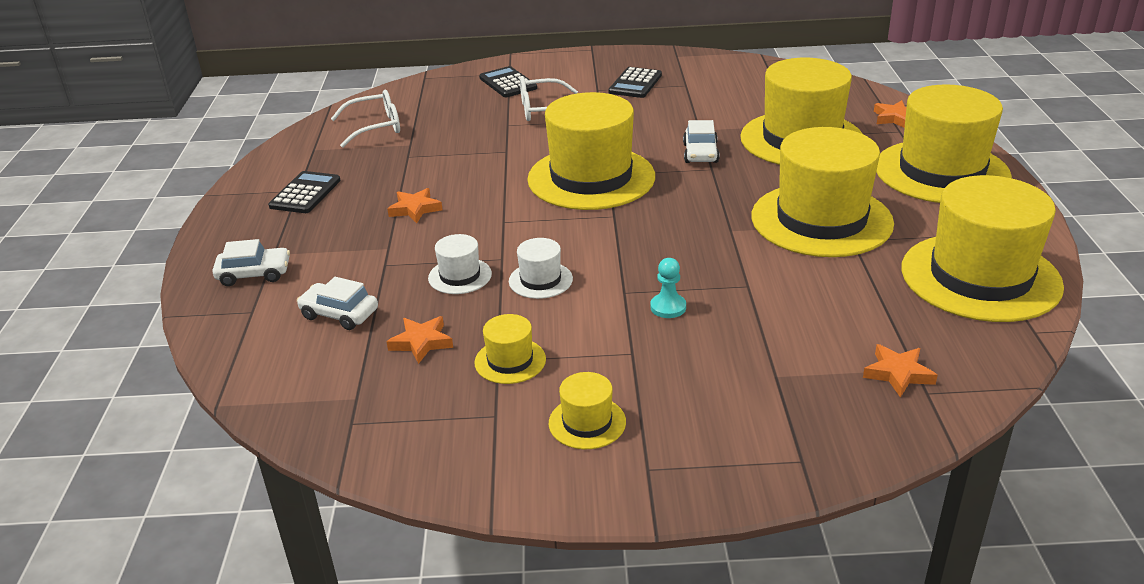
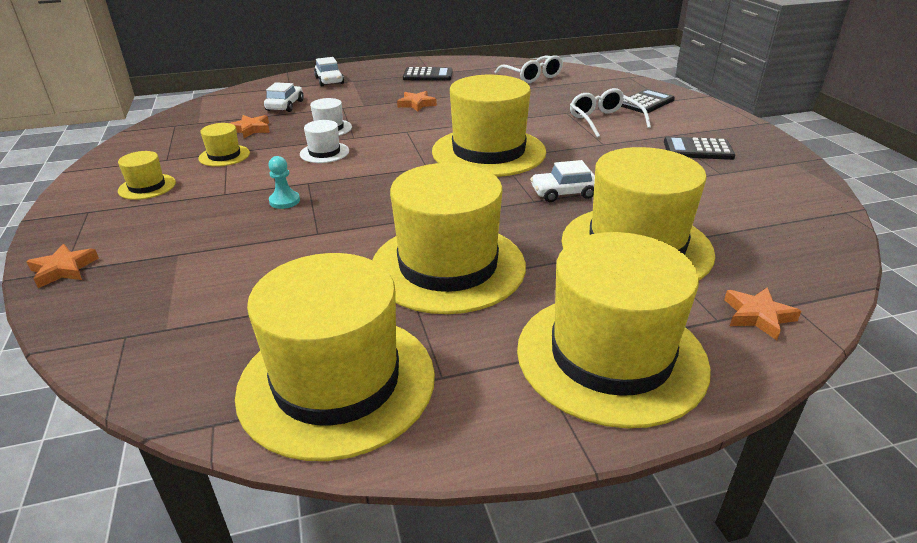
camera: 75 degrees right, 0 degrees up
(898, 373) = (160, 318): orange star -> orange star (64, 269)

